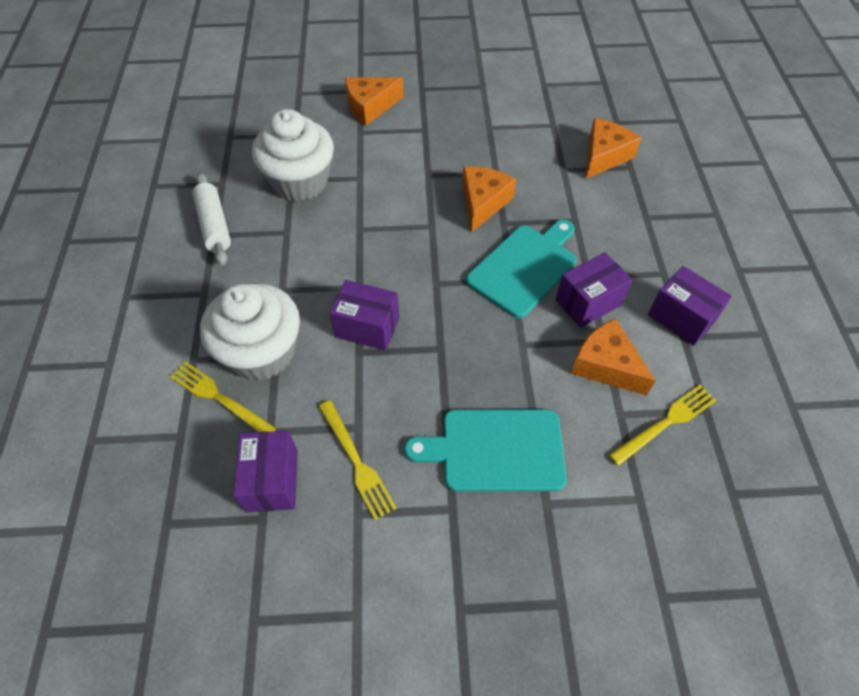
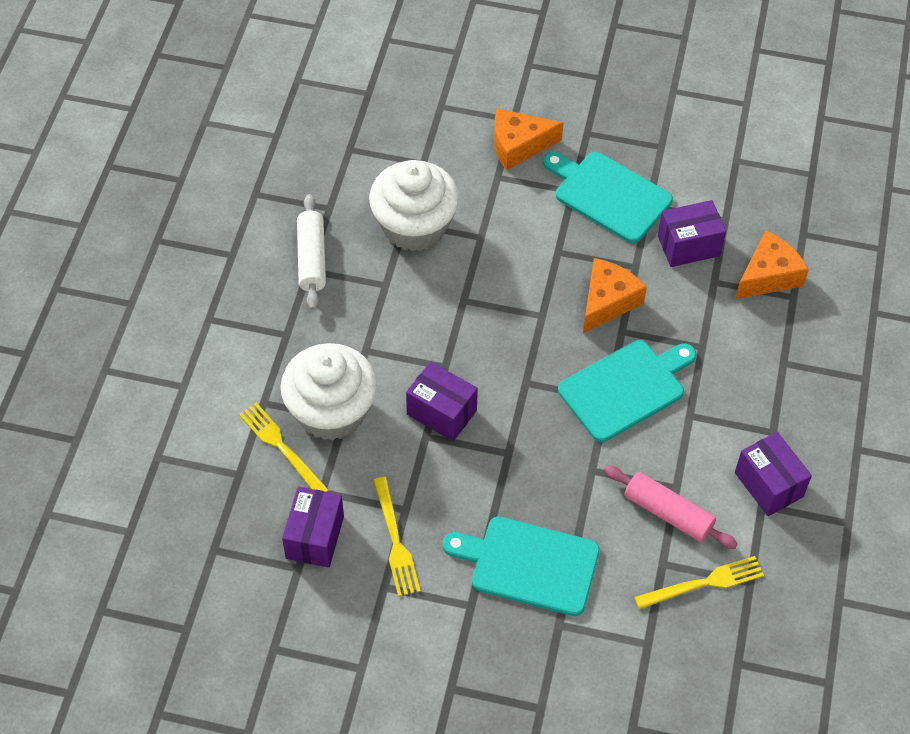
camera: 15 degrees right, 0 degrees up
(454, 126) = (609, 195): none -> turquoise cutting board
(588, 302) = (677, 443): purple box -> purple box (688, 246)
(606, 365) = (668, 513): orange cheese -> pink rolling pin

